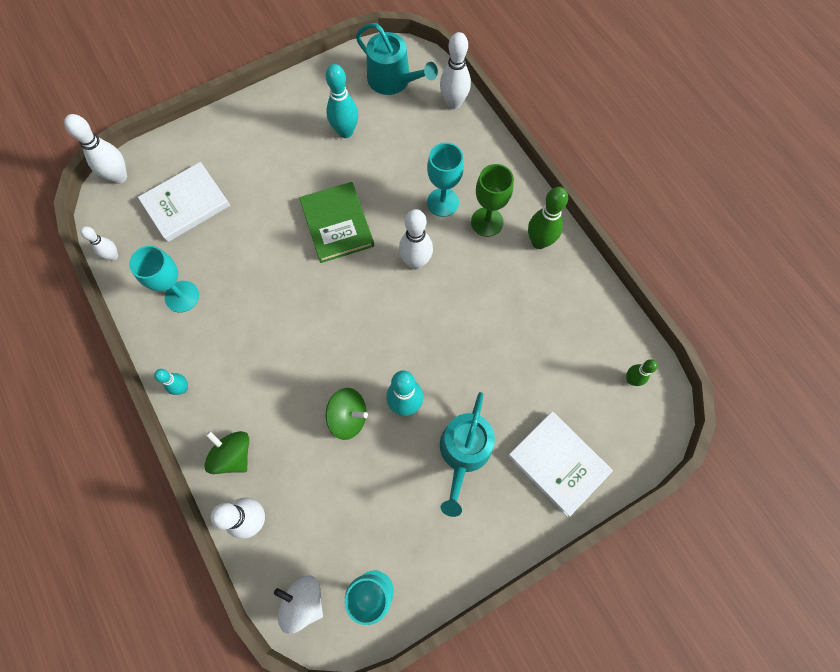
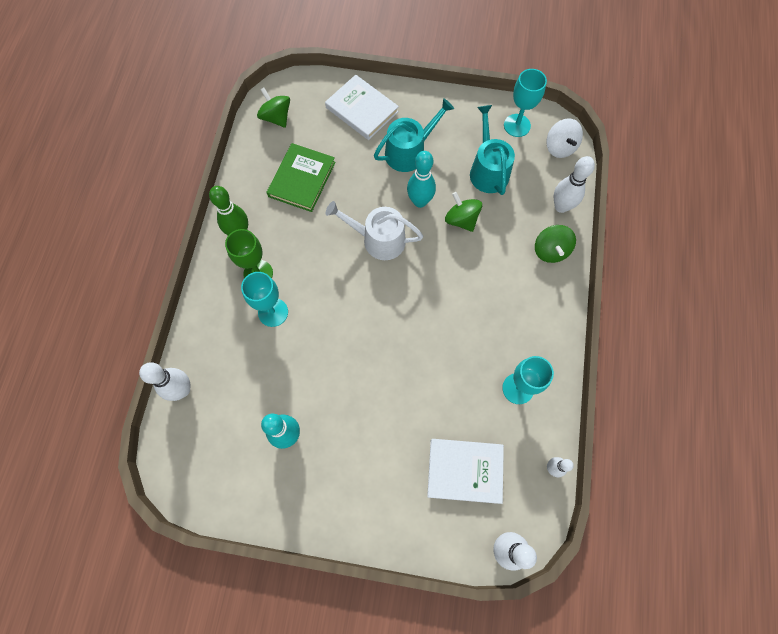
camera: 140 degrees left, 0 degrees up
(183, 388) = (558, 318): turquoise bowling pin -> none
(337, 224) = (362, 356): green book -> green book (302, 179)
(393, 80) = (206, 454): turquoise watering can -> turquoise watering can (488, 170)
(411, 332) = (378, 240): none -> white watering can
(416, 262) = (332, 283): white bowling pin -> none
(558, 463) = (362, 110): white book -> white book turned 45 degrees counterclockwise
(631, 379) = (276, 117): green bowling pin -> green spinning top

